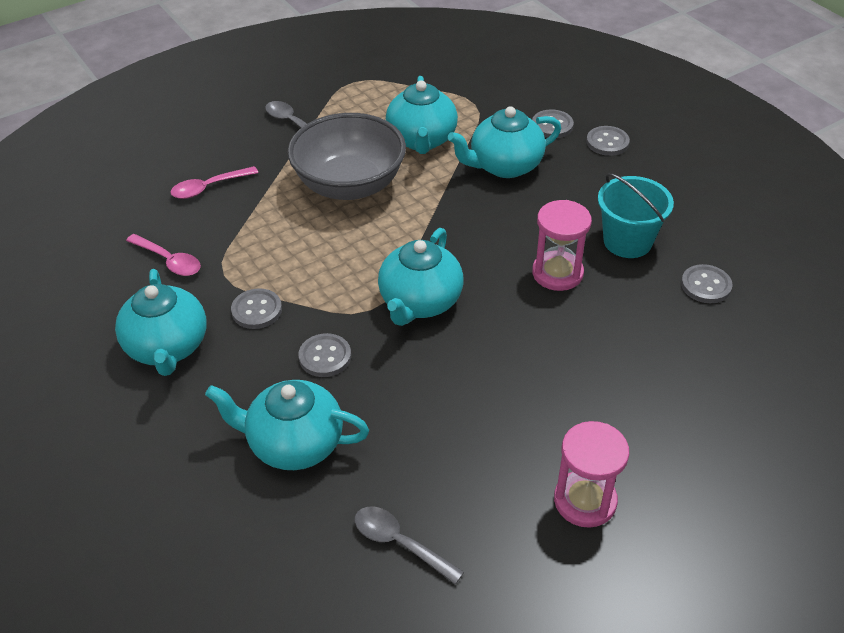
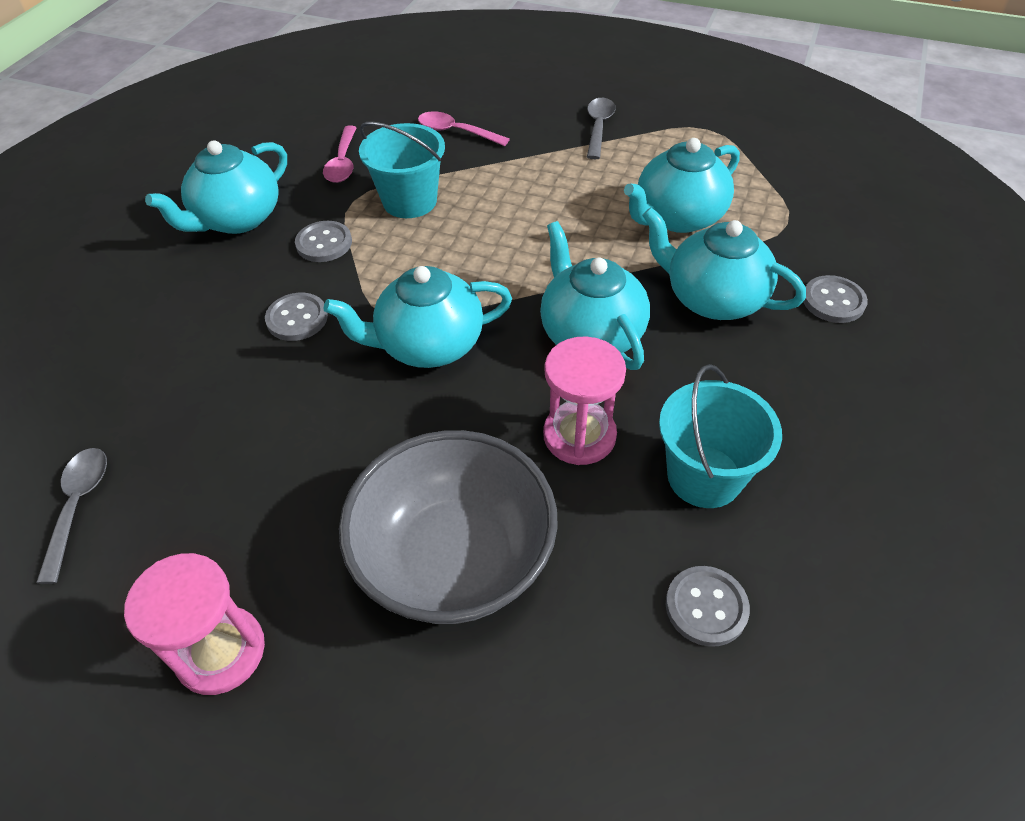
camera: 55 degrees right, 5 degrees up
(261, 246) = (410, 201): none -> turquoise bucket
(294, 444) = (169, 358): turquoise teapot -> turquoise teapot (590, 334)
(349, 185) = (552, 207): grey bowl -> grey bowl (455, 558)
(607, 142) = (868, 365): grey button -> none

